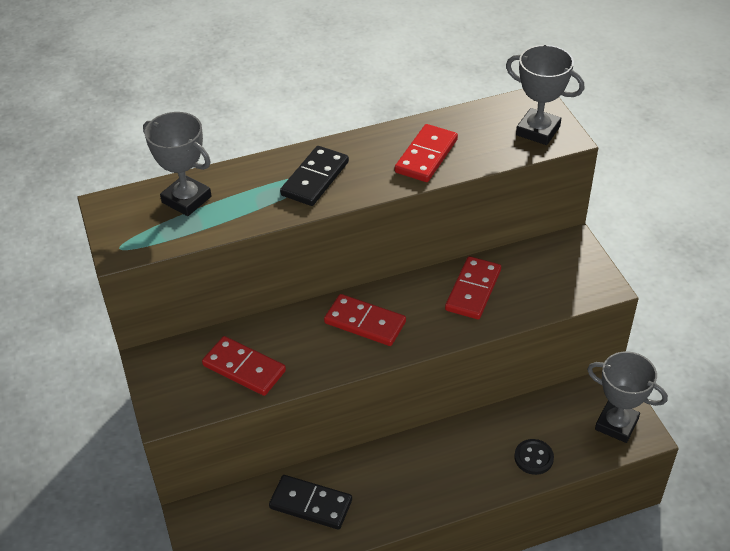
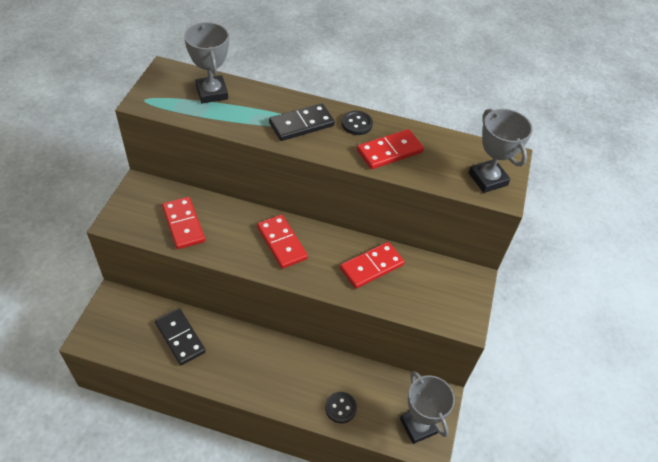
camera: 30 degrees right, 5 degrees up
(368, 148) = (356, 124): none -> black button

